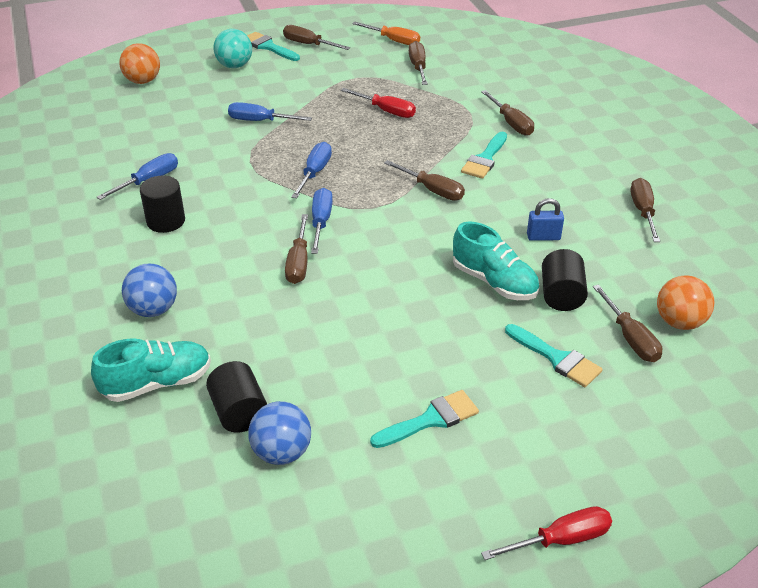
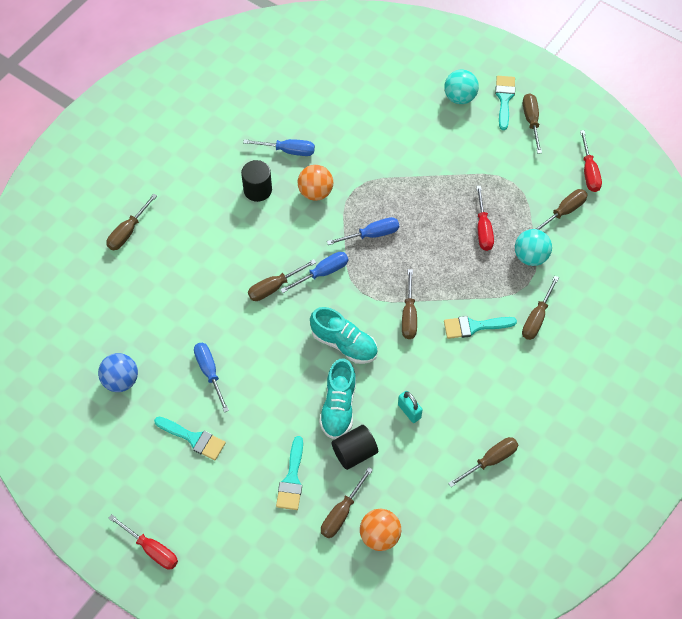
camera: 55 degrees right, 20 degrees up
(82, 346) = (128, 232): none -> brown screwdriver
(143, 81) = (392, 60): orange ball -> orange ball (315, 192)
(153, 309) = (179, 243): blue ball -> none
(157, 383) = (127, 287): turquoise shoe -> turquoise shoe (344, 344)
(239, 412) = (134, 341): black cylinder -> none
(260, 121) = (404, 162): blue screwdriver -> blue screwdriver (209, 372)
(394, 41) = (589, 172): orange screwdriver -> red screwdriver
(444, 100) = (530, 256): none -> turquoise ball
(543, 237) = (409, 411): blue padlock -> turquoise padlock

